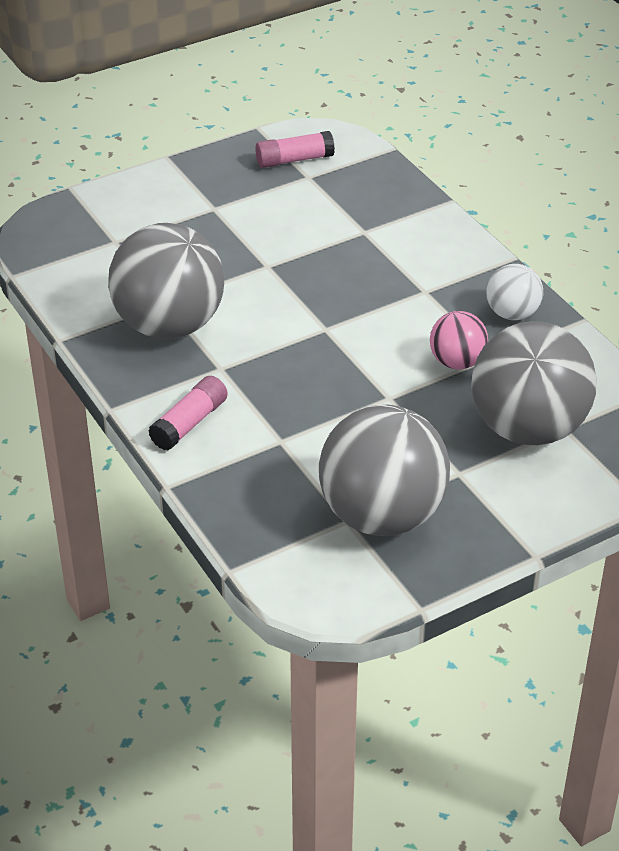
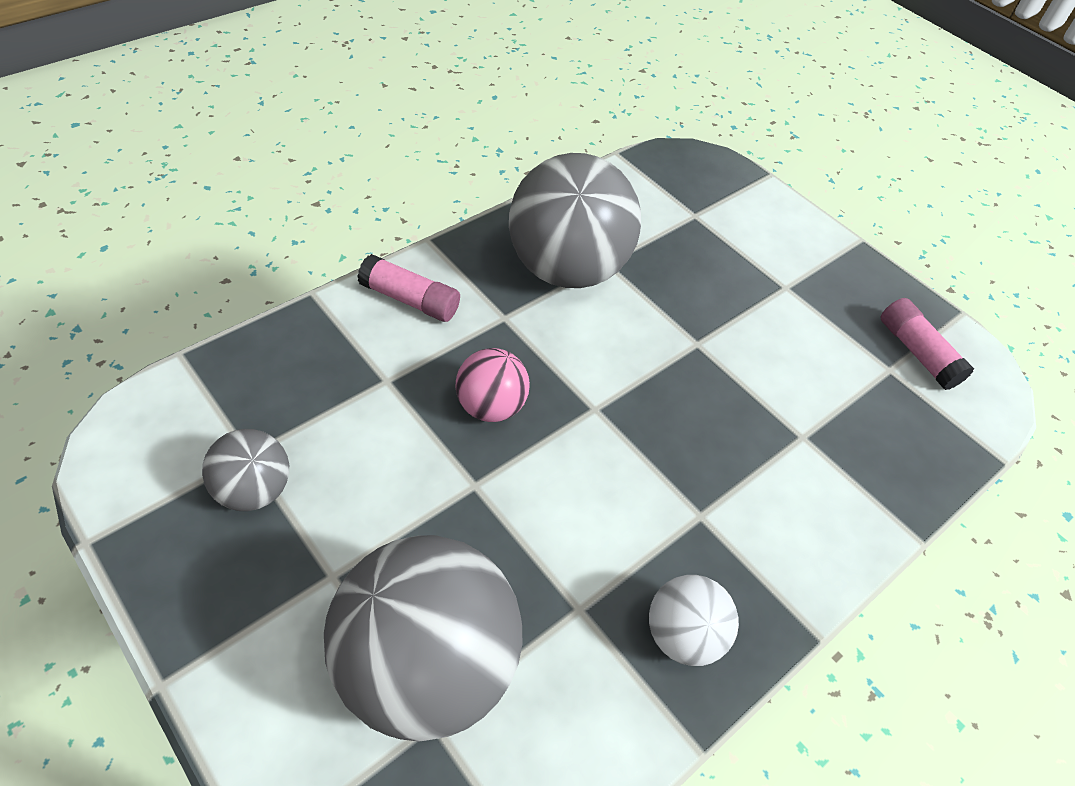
camera: 75 degrees right, 10 degrees up
(382, 515) = (254, 490): grey ball -> grey ball, size x0.50
(457, 362) = (558, 563): pink ball -> pink ball (491, 406)

